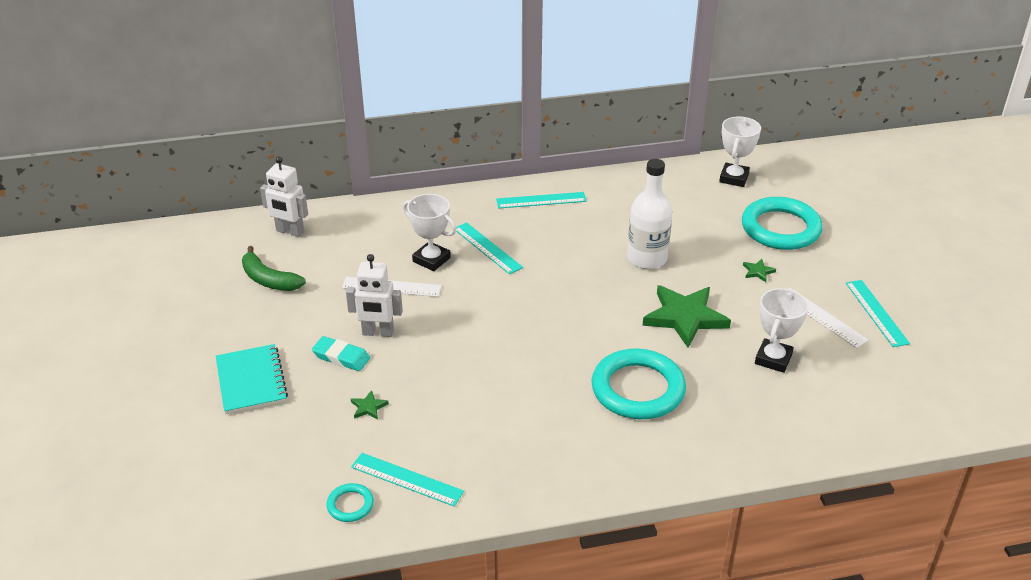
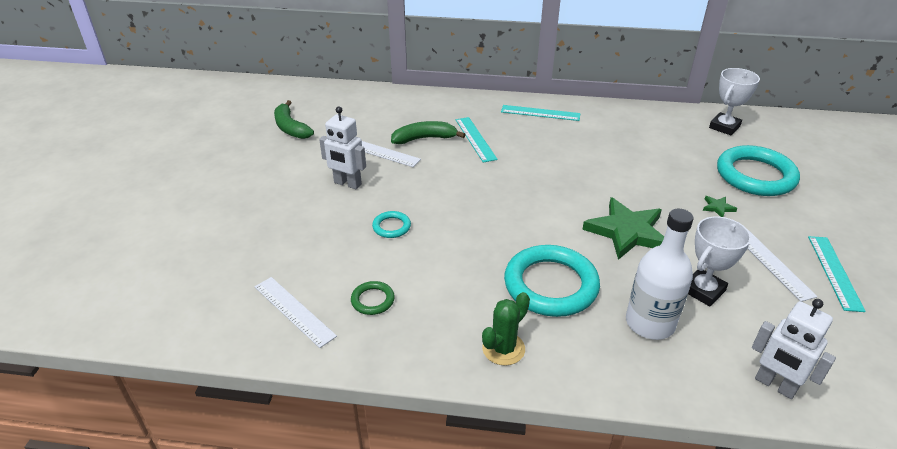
camera: 20 degrees right, 0 degrees up
(251, 381) = (225, 197): turquoise notebook -> none
(290, 231) = (328, 98): white robot -> white robot (775, 385)
(341, 357) = (306, 196): turquoise eraser -> none
(350, 505) = (232, 320): turquoise ring -> turquoise ring (391, 227)
(368, 407) = (302, 240): green star -> none
(407, 479) = (294, 311): turquoise ruler -> white ruler
(431, 260) = (424, 138): white trophy -> green banana
(478, 448) = (372, 300): none -> green ring
(623, 459) = (503, 349): none -> green cactus
(647, 258) = (613, 175): white bottle -> white bottle (650, 323)

